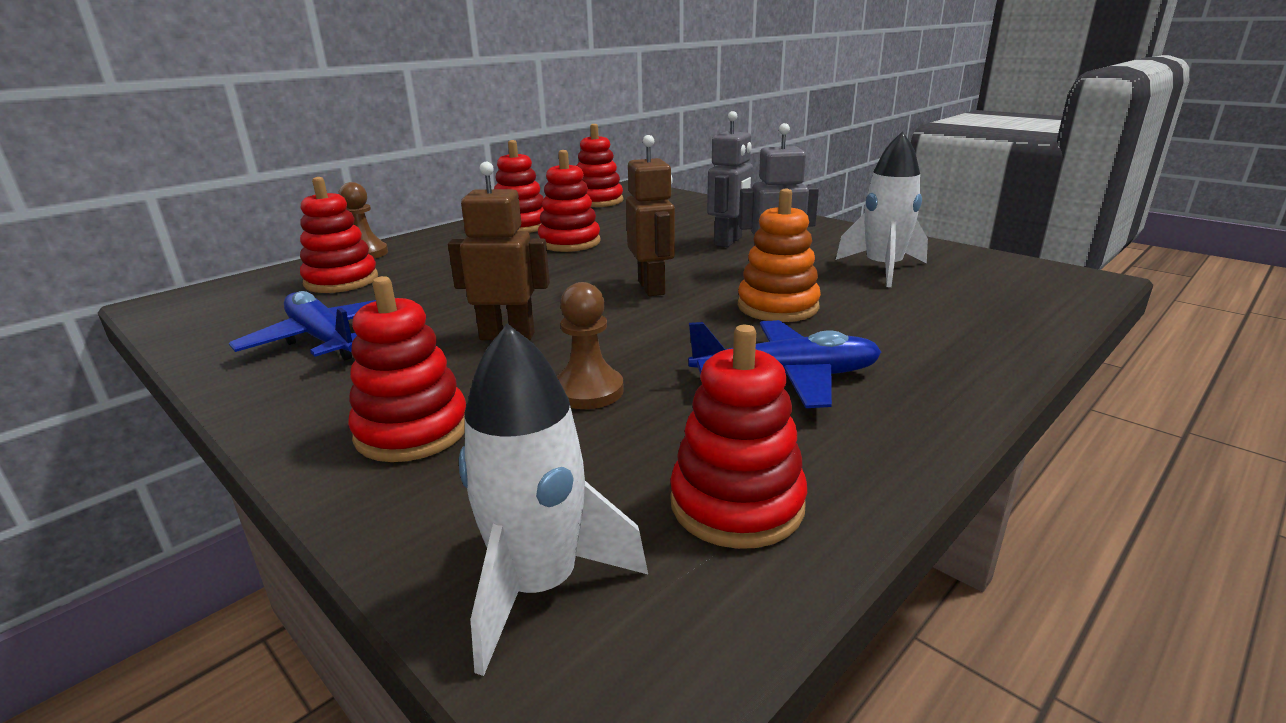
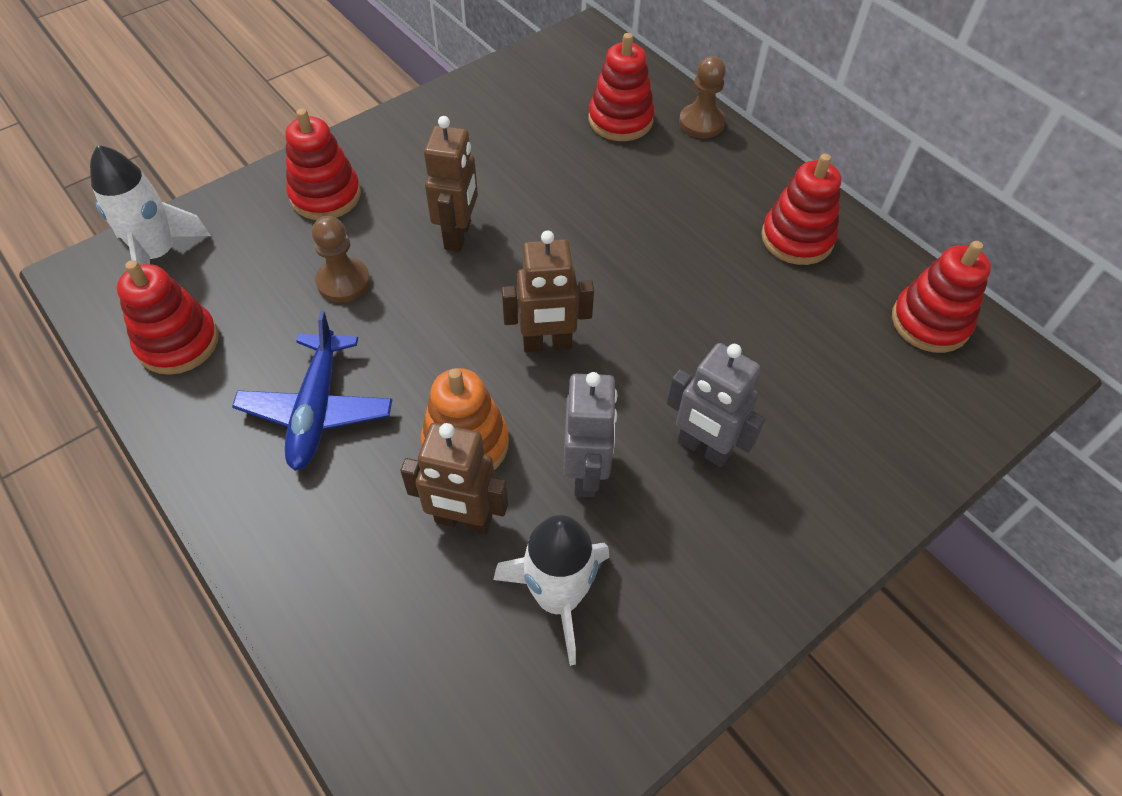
camera: 95 degrees right, 30 degrees up
(323, 339) = (486, 132): blue plane -> none
(569, 242) = (719, 283): red stacking toy -> none
(852, 300) = (463, 520): none -> brown robot

